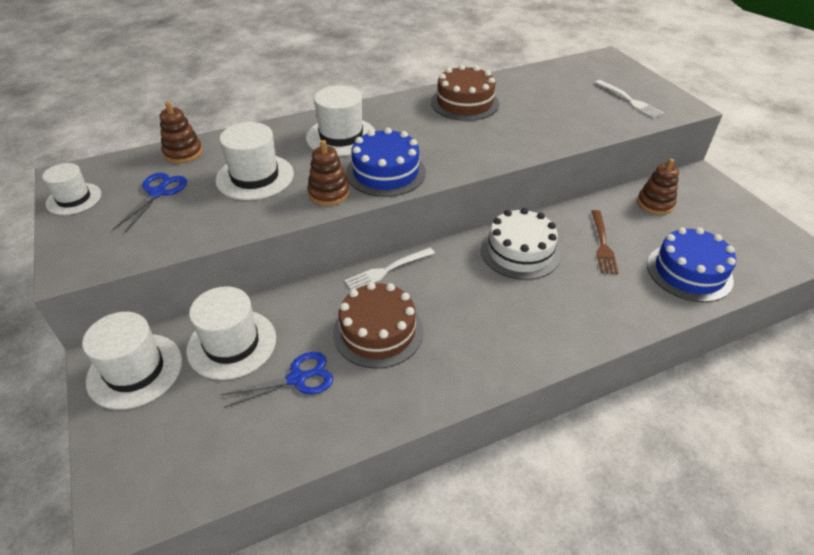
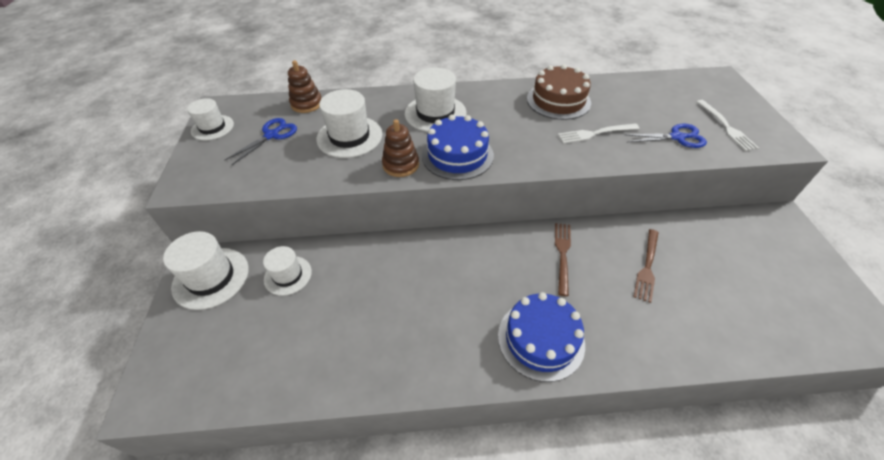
camera: 20 degrees right, 5 degrees up
(232, 344) = (288, 275): white hat -> white hat, size x0.64
(297, 379) = (322, 322): blue scissors -> blue scissors (677, 137)
(378, 331) = (405, 298): brown cake -> none
(387, 270) = (437, 242): white fork -> white fork (595, 133)
(520, 252) = (562, 254): white cake -> brown fork
(655, 203) = (720, 237): brown stacking toy -> none
(689, 272) = (728, 321): blue cake -> blue cake (540, 339)

